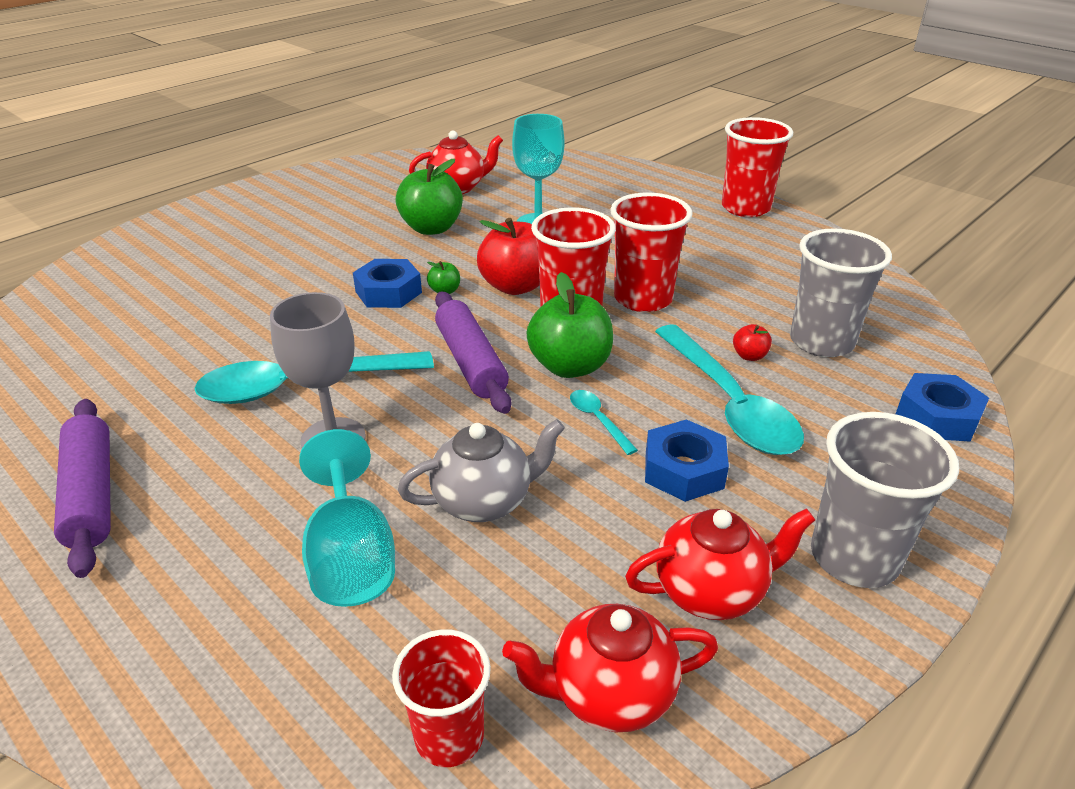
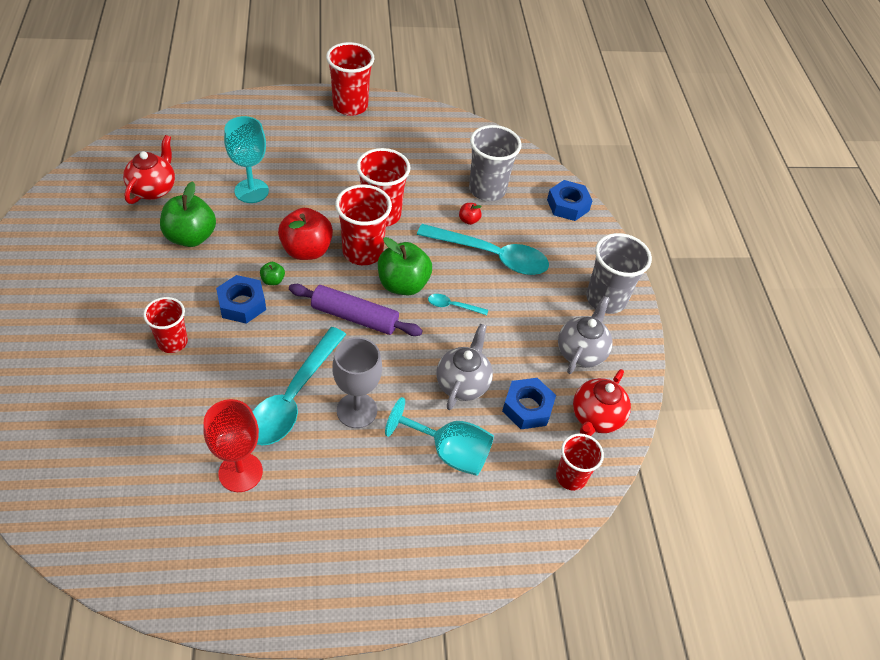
camera: 55 degrees left, 15 degrees up
(91, 494) = (291, 534): purple rolling pin -> none
(156, 410) = (240, 472): none -> red goblet
(290, 285) = (172, 342): none -> red cup
(684, 470) = (513, 305): blue nut -> blue nut (527, 407)
(711, 591) = (581, 352): red teapot -> grey teapot

